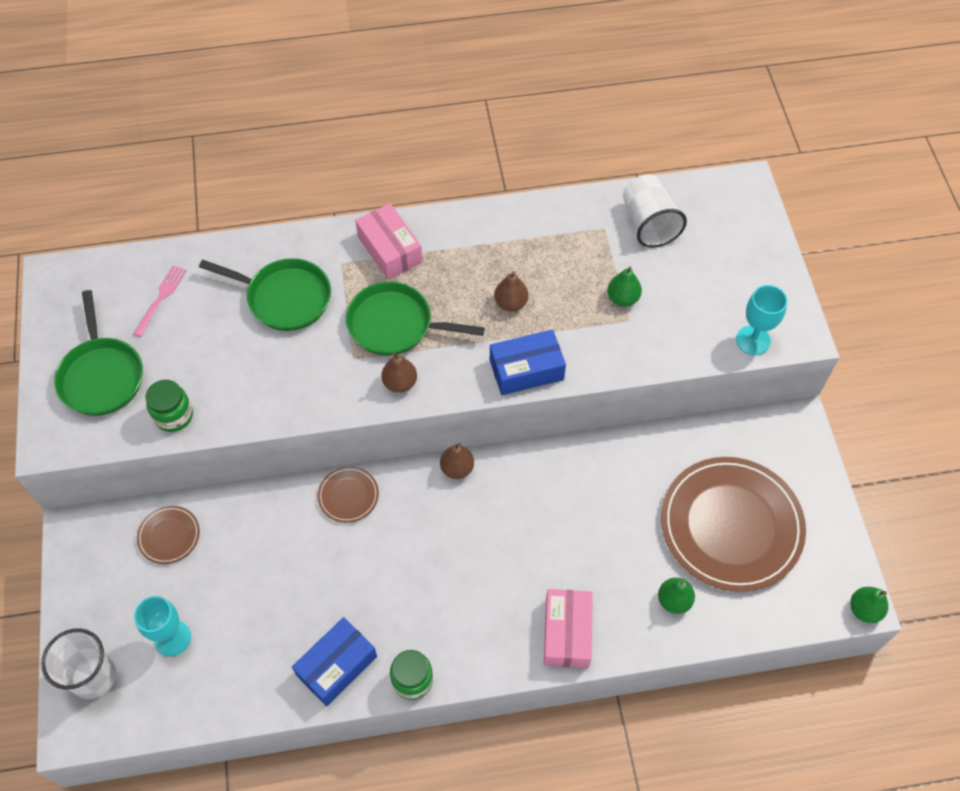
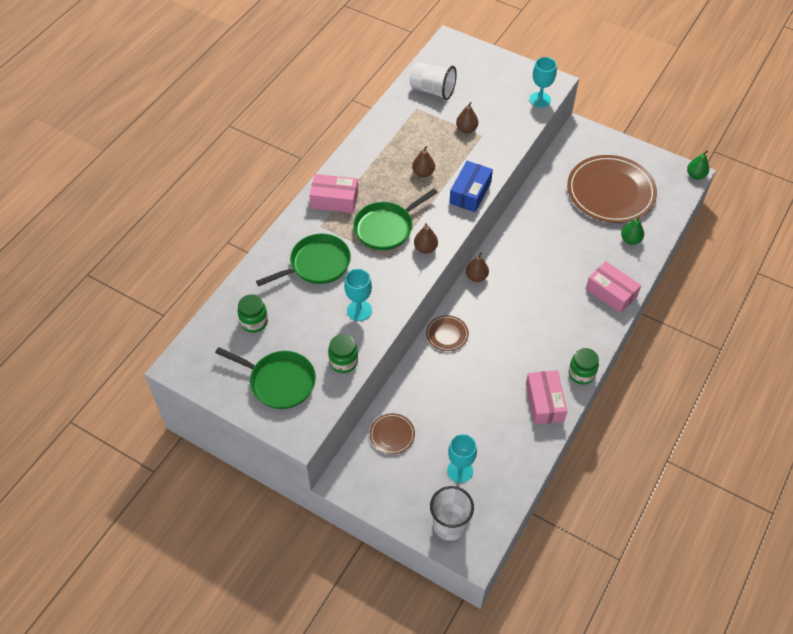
camera: 50 degrees left, 5 degrees down
(161, 299) = (254, 322): pink fork -> green jar
(255, 381) = (359, 310): none -> turquoise goblet
(336, 665) = (544, 402): blue box -> pink box
(622, 298) = (466, 129): green pear -> brown pear

